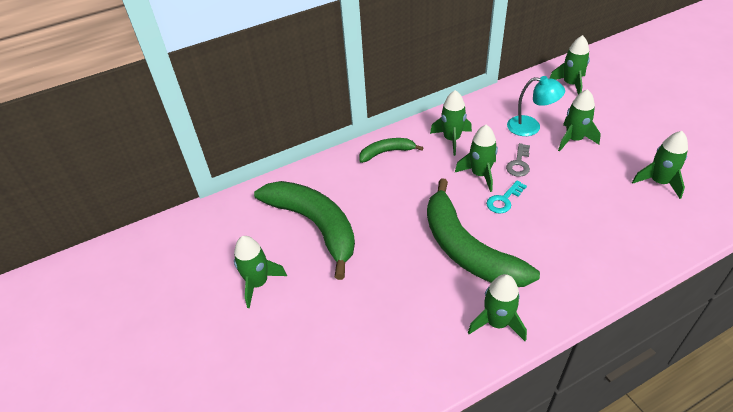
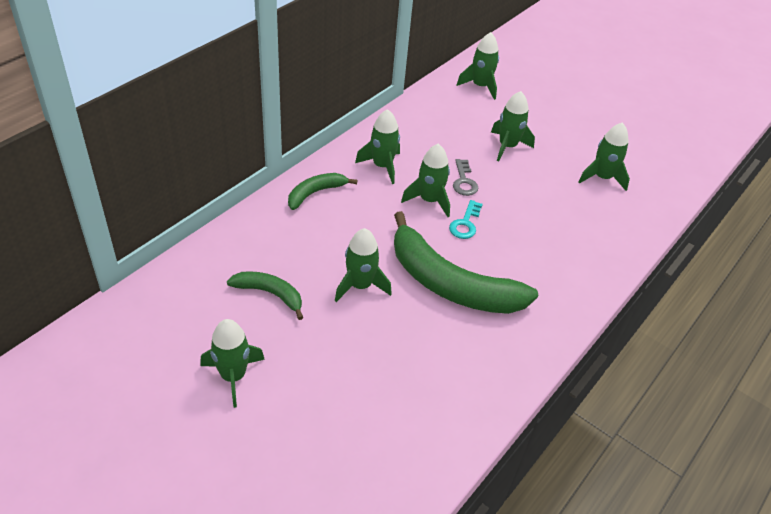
camera: 30 degrees left, 0 degrees up
(315, 225) = (270, 294): green banana -> green banana, size x0.50
(497, 323) = (511, 352): green rocket -> green rocket (360, 285)
(531, 127) = (459, 139): turquoise lamp -> none

